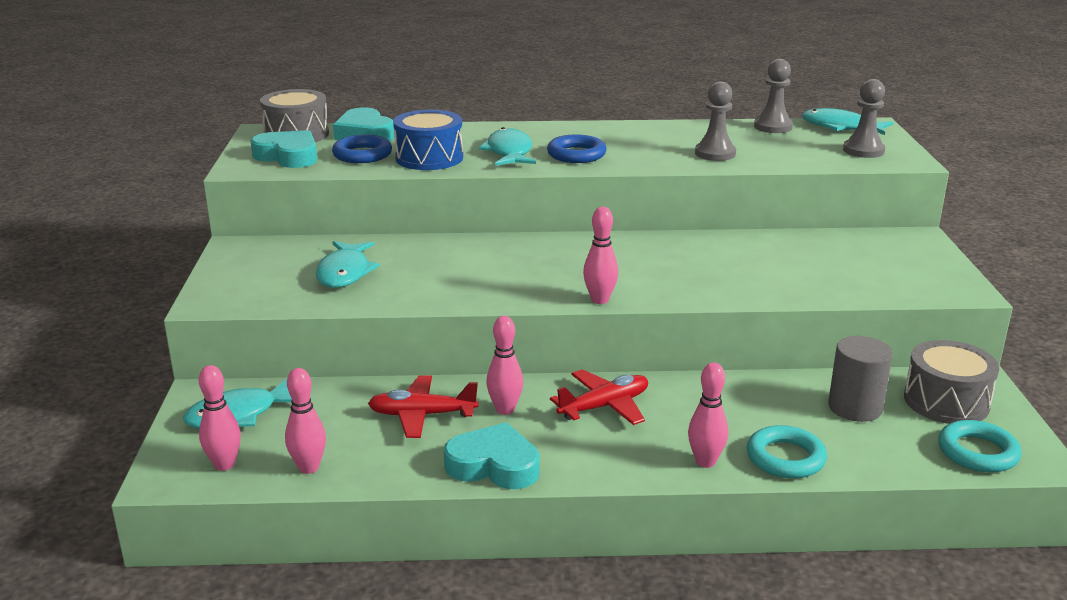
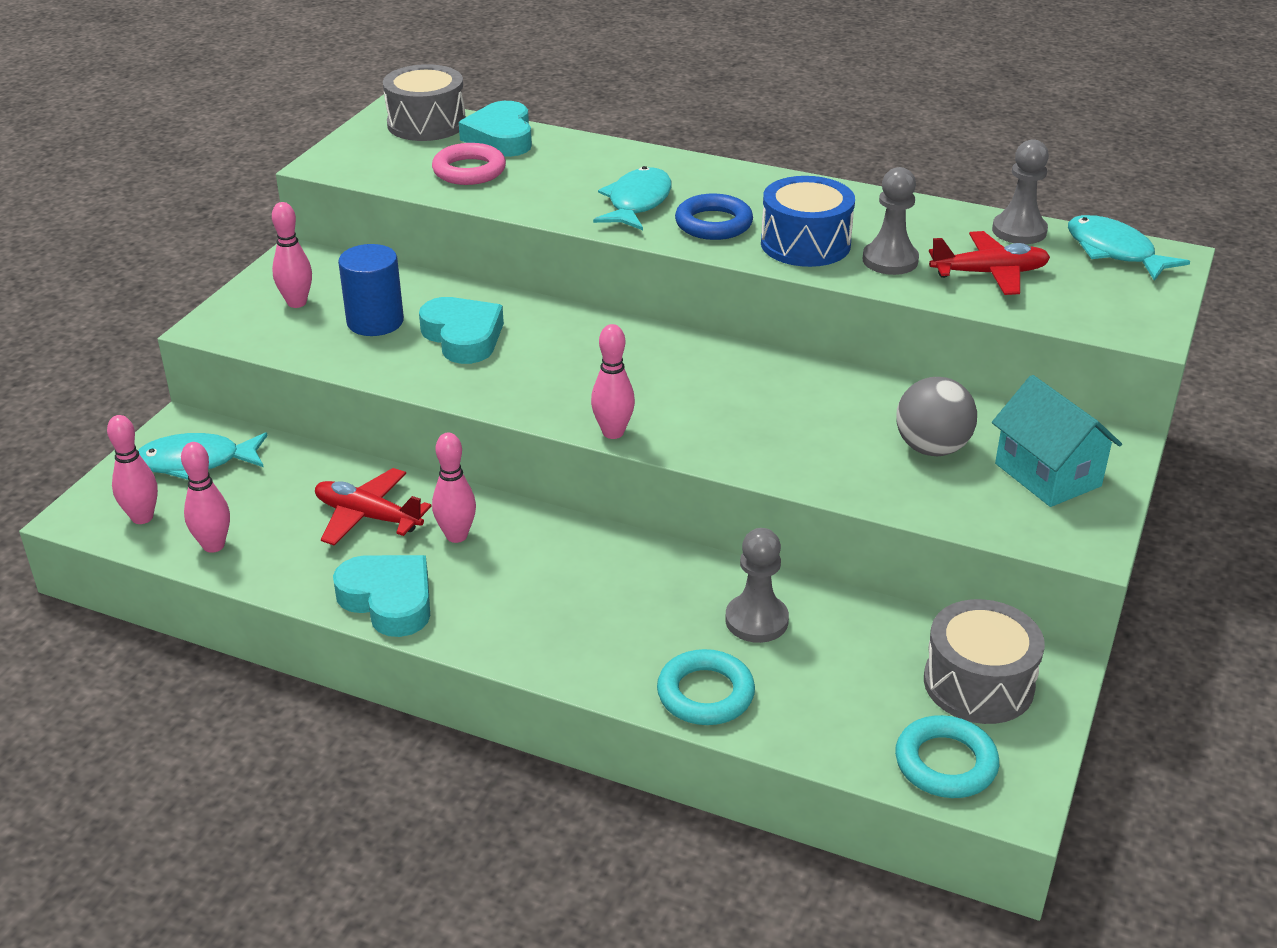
camera: 25 degrees right, 10 degrees up
(288, 156) = (389, 156): turquoise heart -> turquoise heart (463, 337)
(345, 273) = (375, 322): turquoise fish -> blue cylinder
(362, 155) = (469, 171): blue ring -> pink ring
(429, 158) = (537, 192): blue drum -> blue drum (805, 244)
(604, 406) = (564, 564): red plane -> red plane (989, 274)
(705, 462) = (611, 669): pink bowling pin -> pink bowling pin (297, 303)
(817, 262) = (932, 448): none -> grey ball
(855, 407) = (853, 655): grey cylinder -> none
(863, 151) = (1100, 300): grey pawn -> grey pawn (756, 620)
(900, 261) = (1047, 475): none -> turquoise house

